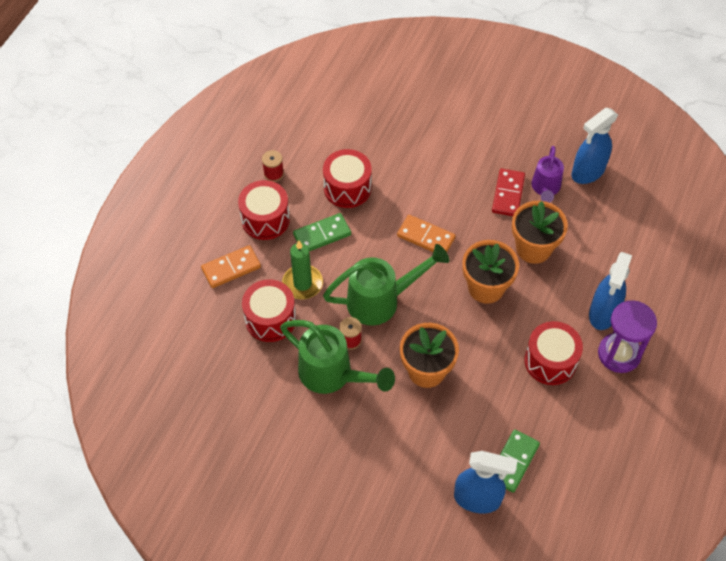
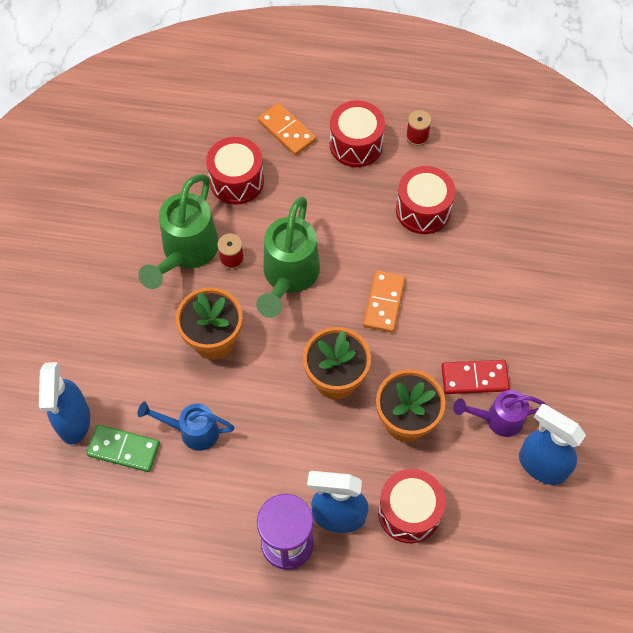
camera: 75 degrees right, 5 degrees up
(302, 283) = (287, 198): green candle -> none
(322, 234) = (354, 201): green domino -> none
(382, 300) = (288, 277): green watering can -> green watering can turned 45 degrees clockwise
(508, 404) = (192, 431): none -> blue watering can
(550, 361) = (257, 466): red drum -> red drum (409, 512)

